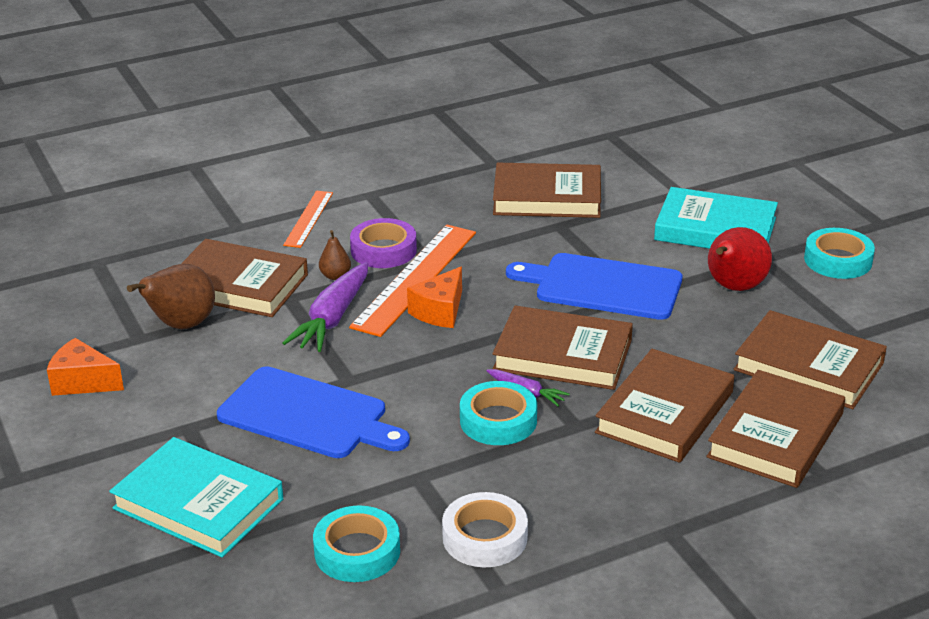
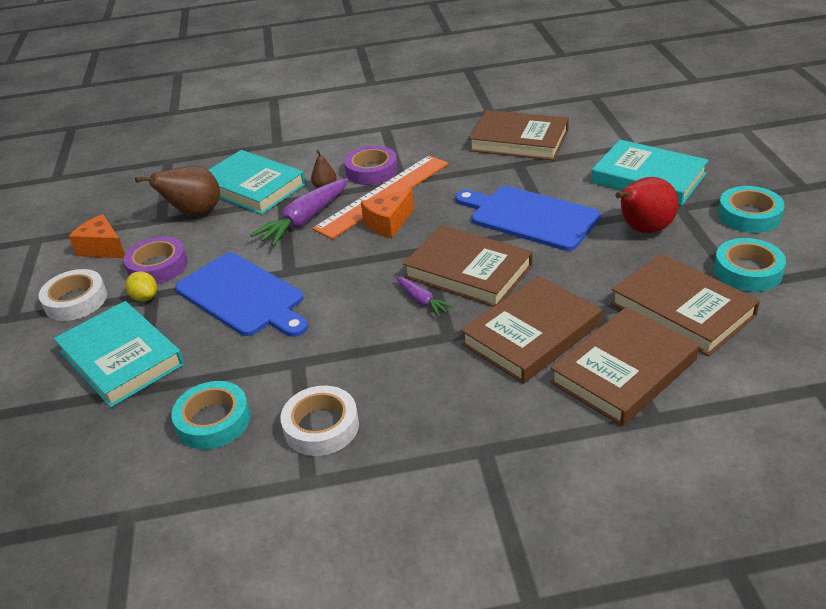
camera: 20 degrees right, 5 degrees up
(90, 448) = (76, 301): none -> white tape
(174, 394) = (158, 266): none -> purple tape
(182, 432) = (145, 297): none -> yellow lemon
(239, 285) = (252, 187): brown book -> turquoise book
(308, 219) = (330, 142): orange ruler -> none
(498, 420) = (386, 322): turquoise tape -> turquoise tape (747, 271)

